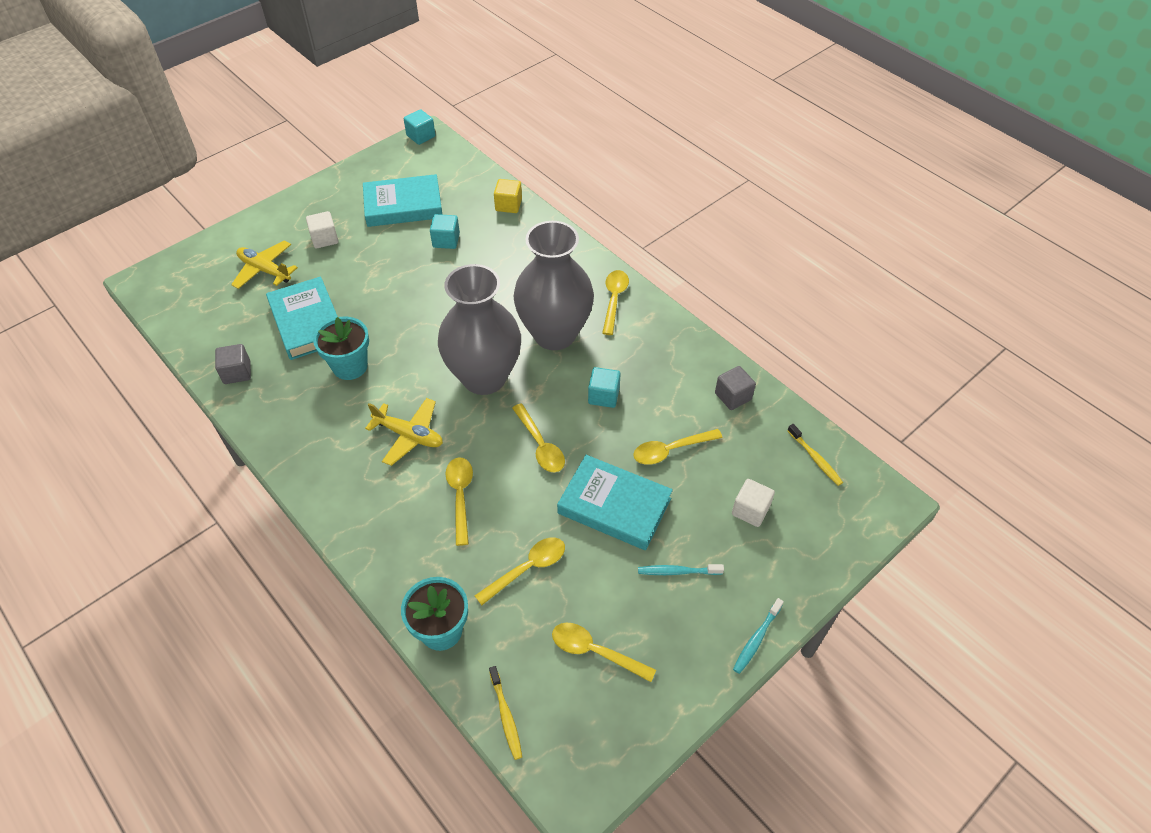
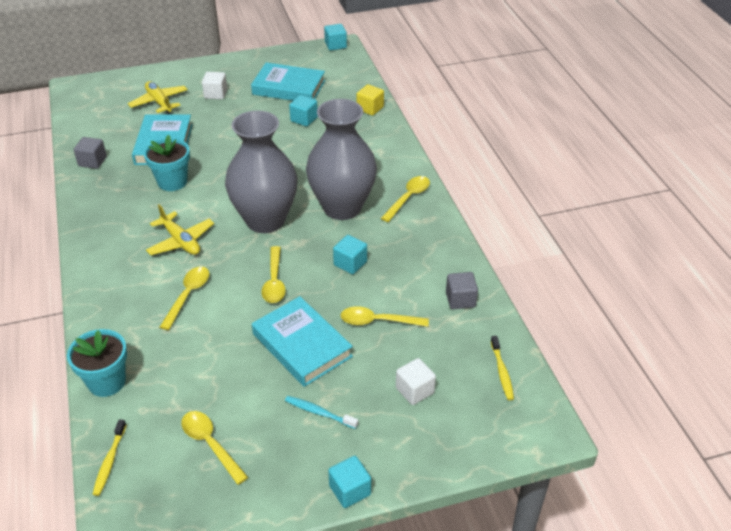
camera: 25 degrees right, 10 degrees down
(527, 569) = (201, 364): yellow spoon -> none
(756, 639) = (350, 490): turquoise toothbrush -> turquoise cube

